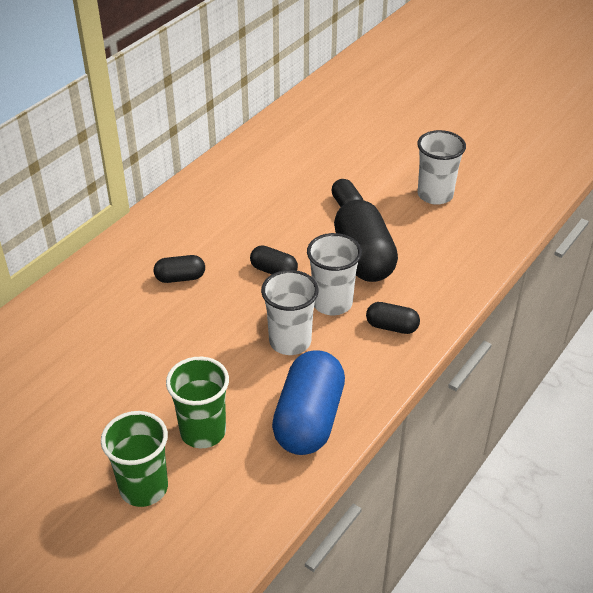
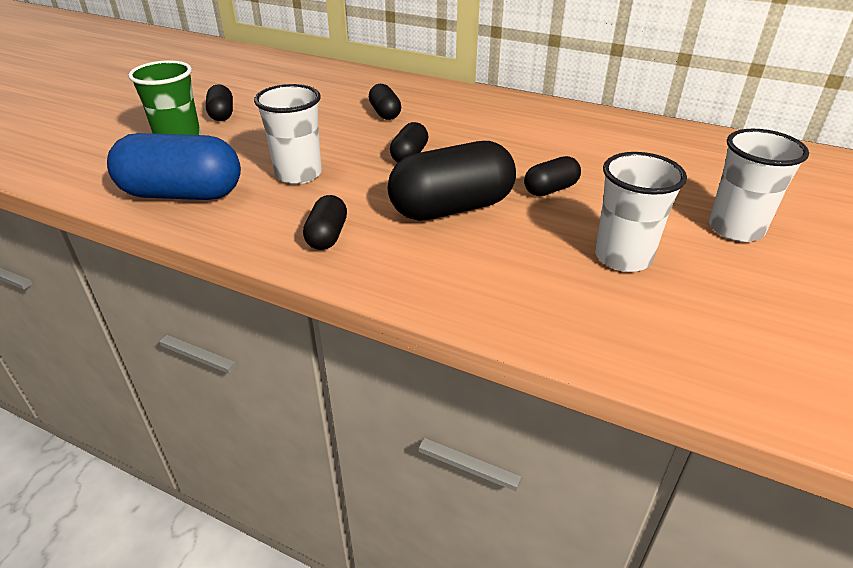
camera: 80 degrees right, 5 degrees down
(135, 402) = (222, 114): none -> black capsule
(144, 488) = (124, 129): green cup -> none
(332, 303) = (364, 193): white cup -> white cup (735, 229)

